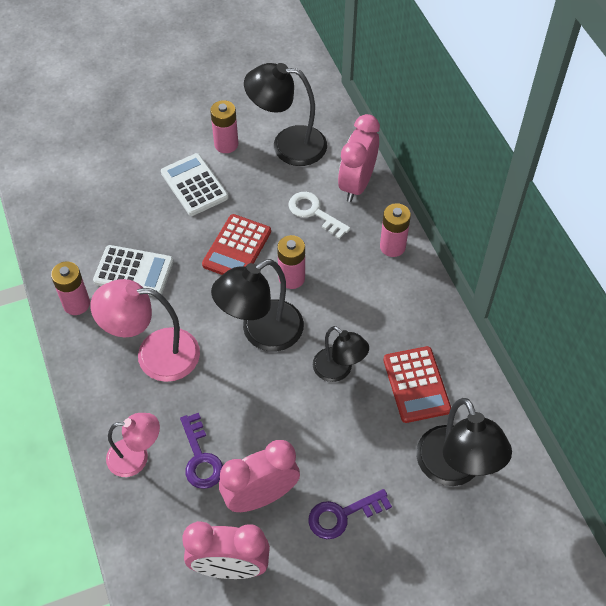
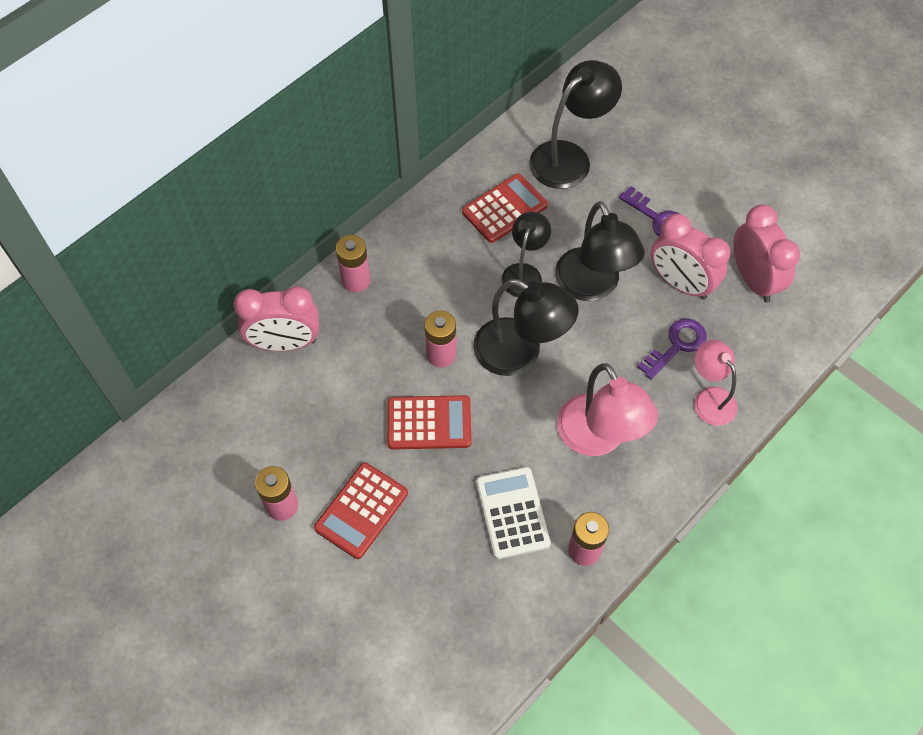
camera: 115 degrees left, 5 degrees up
(194, 185) = (361, 510): white calculator -> red calculator
(288, 145) = (255, 437): black lamp -> black lamp (592, 286)
(314, 212) = (344, 368): white key -> none

